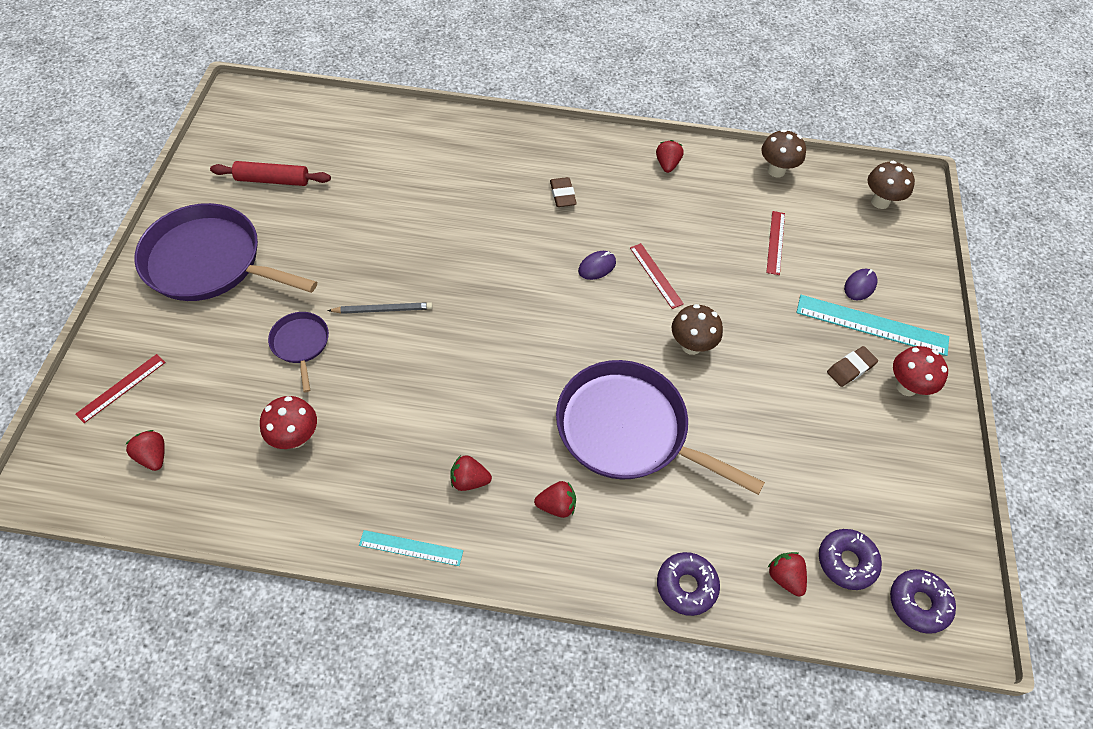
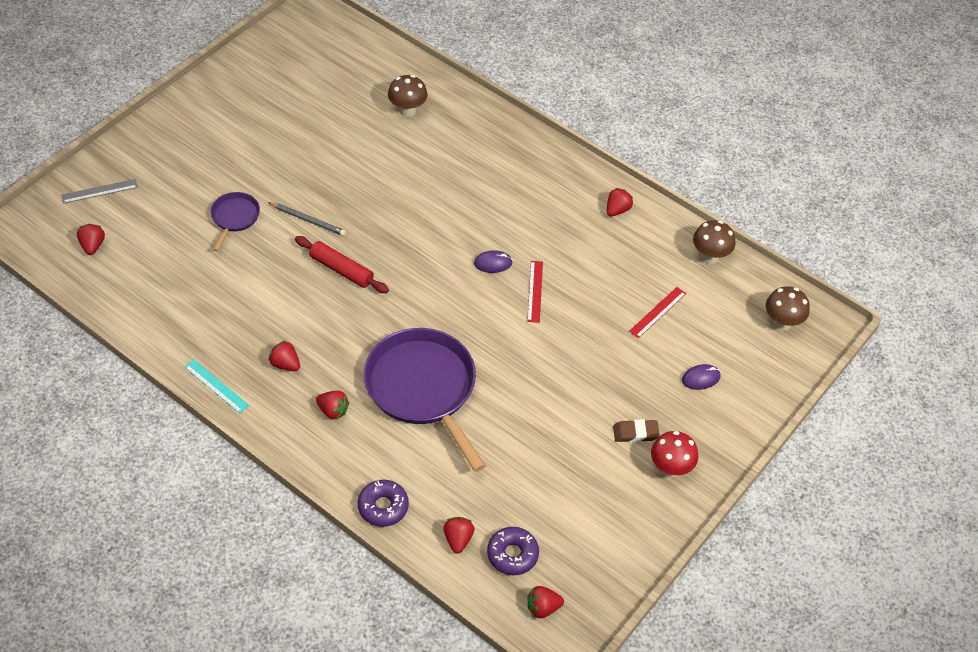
camera: 30 degrees right, 5 degrees down
(121, 388) = (99, 191): red ruler -> grey ruler
(209, 262) = (210, 130): purple pan -> none
(273, 180) = (294, 87): red rolling pin -> red rolling pin (341, 270)
(296, 437) = (189, 279): red mushroom -> none
(562, 195) = (509, 196): brown eraser -> none
(691, 345) = (520, 355): brown mushroom -> brown mushroom (407, 110)
(872, 325) = (683, 411): turquoise ruler -> none
(918, 603) = (542, 608): purple donut -> red strawberry

